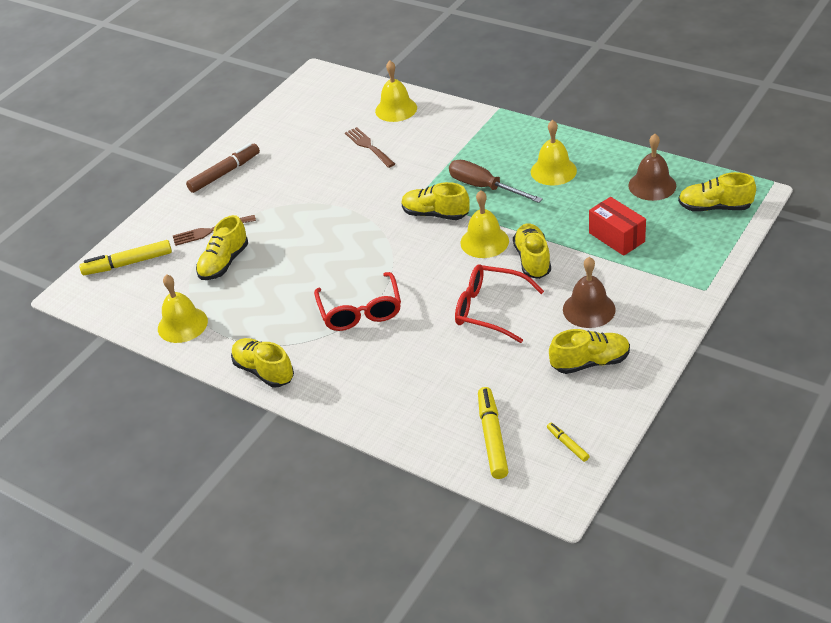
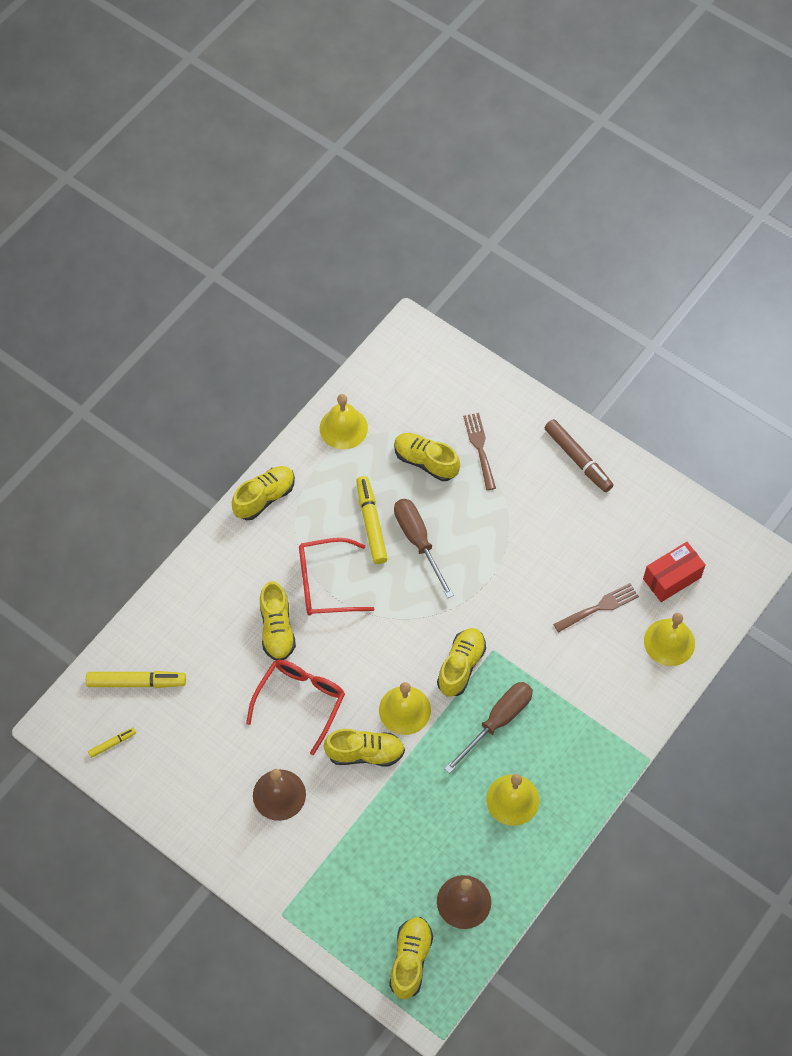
camera: 90 degrees right, 20 degrees up
(128, 263) = (444, 375): yellow marker -> yellow marker (371, 523)
(311, 256) = (418, 541): none -> brown screwdriver
(590, 362) = (207, 782): yellow shoe -> yellow shoe (277, 629)
(616, 237) = (382, 844): red box -> red box (672, 578)

